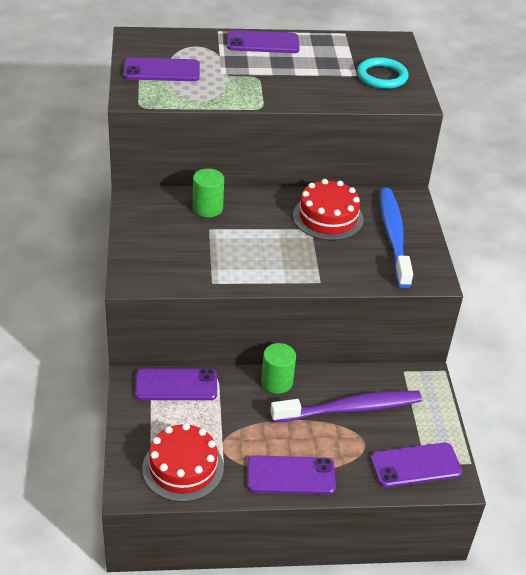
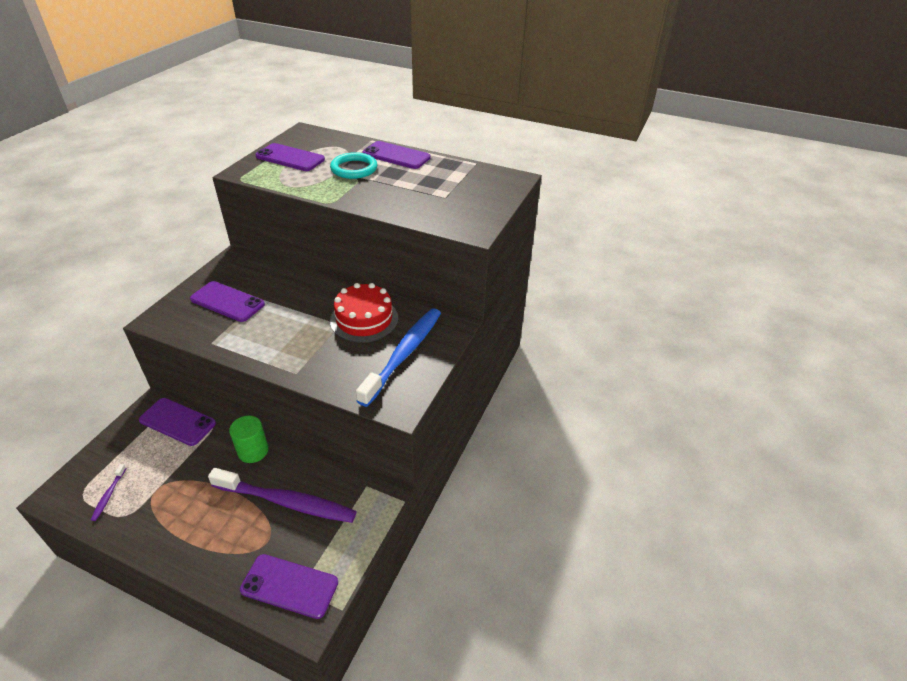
camera: 30 degrees right, 0 degrees up
(183, 468) = (109, 495): red cake -> purple toothbrush
(207, 208) = (277, 282): green cylinder -> none
(291, 475) = (178, 543): purple phone -> purple phone (227, 302)
(382, 76) = (467, 203): turquoise ring -> turquoise ring (354, 169)

